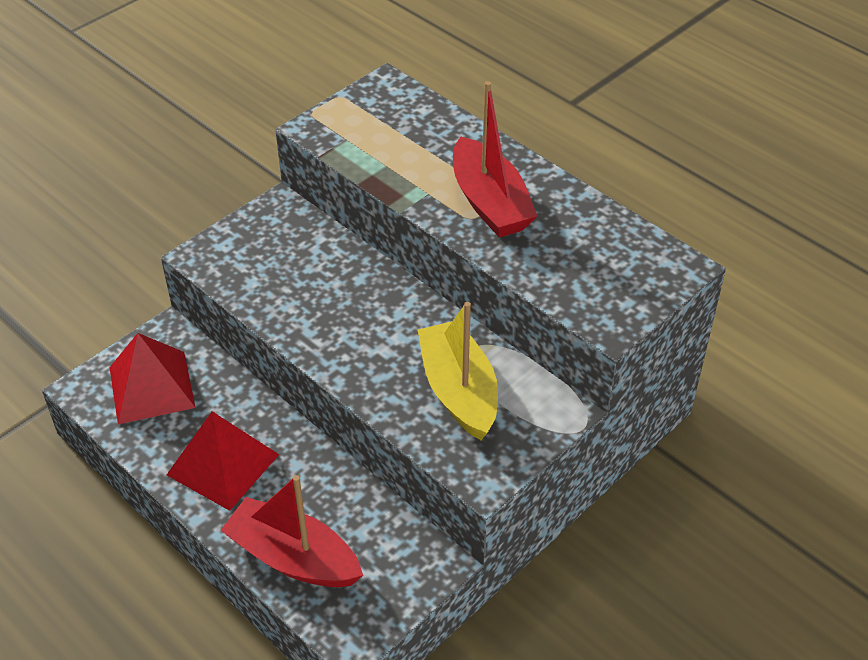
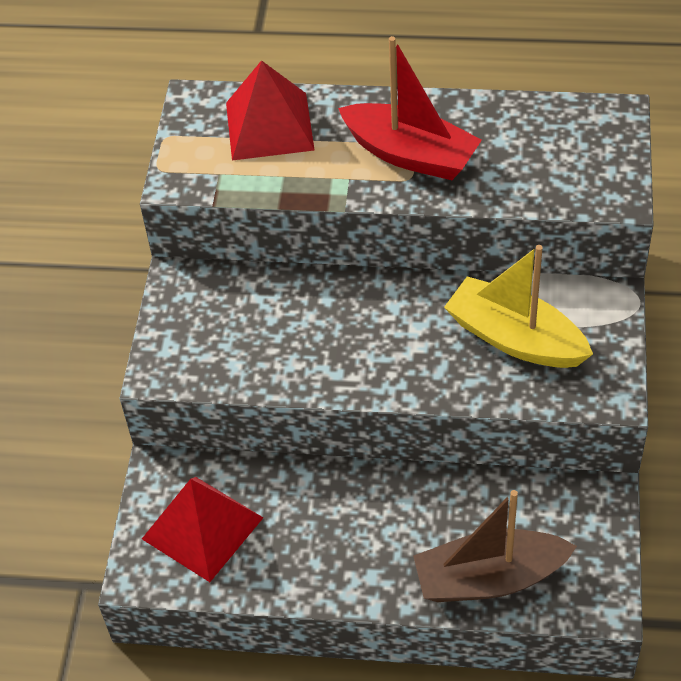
camera: 35 degrees left, 5 degrees up
(222, 464) = (344, 547): red pyramid -> red pyramid (269, 126)
(293, 557) = (489, 578): red boat -> brown boat

